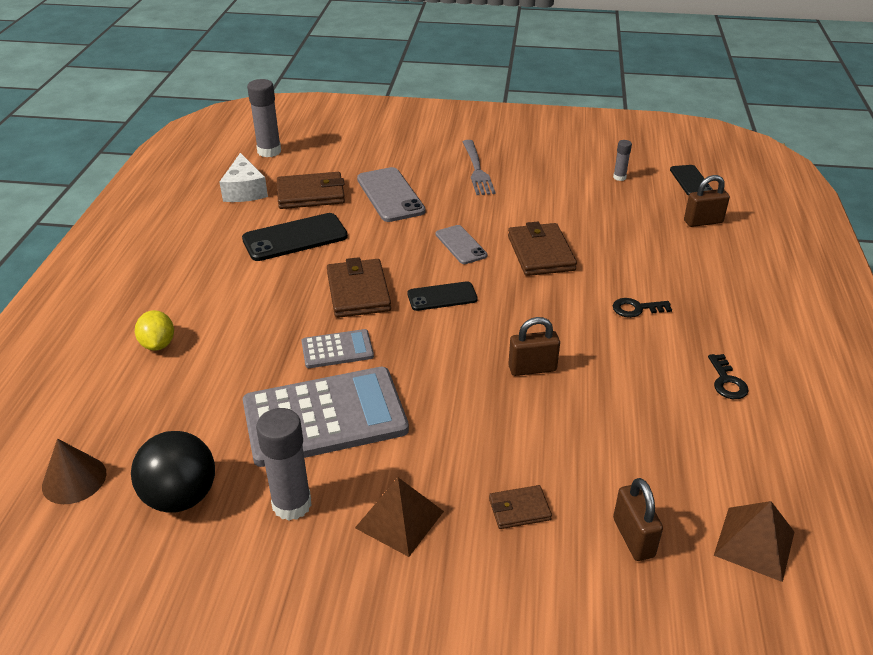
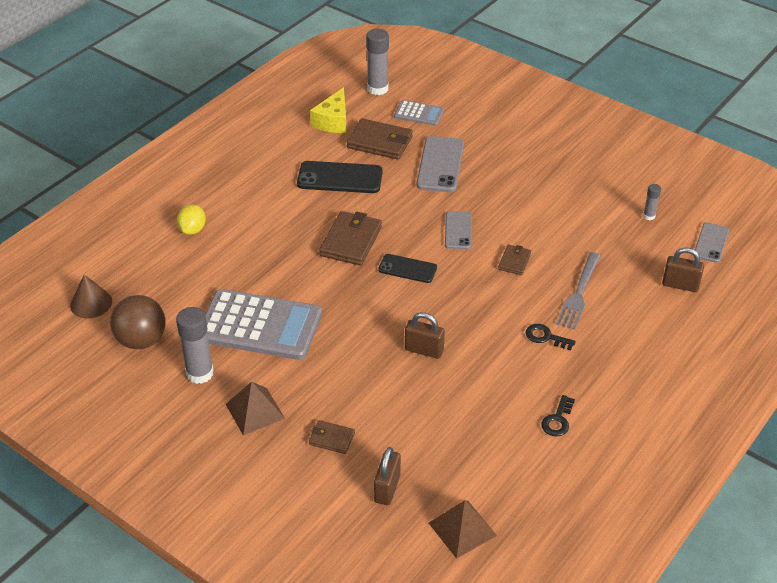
camera: 30 degrees right, 5 degrees up
(181, 497) = (141, 340): black ball -> brown ball
(244, 190) = (333, 121): white cheese -> yellow cheese
(337, 349) = (303, 280): grey calculator -> grey calculator (419, 114)
(477, 170) = (531, 165): grey fork -> grey fork (579, 294)
(540, 253) = (514, 261): brown wallet -> brown wallet, size x0.55
(691, 181) = (711, 243): black phone -> grey phone

